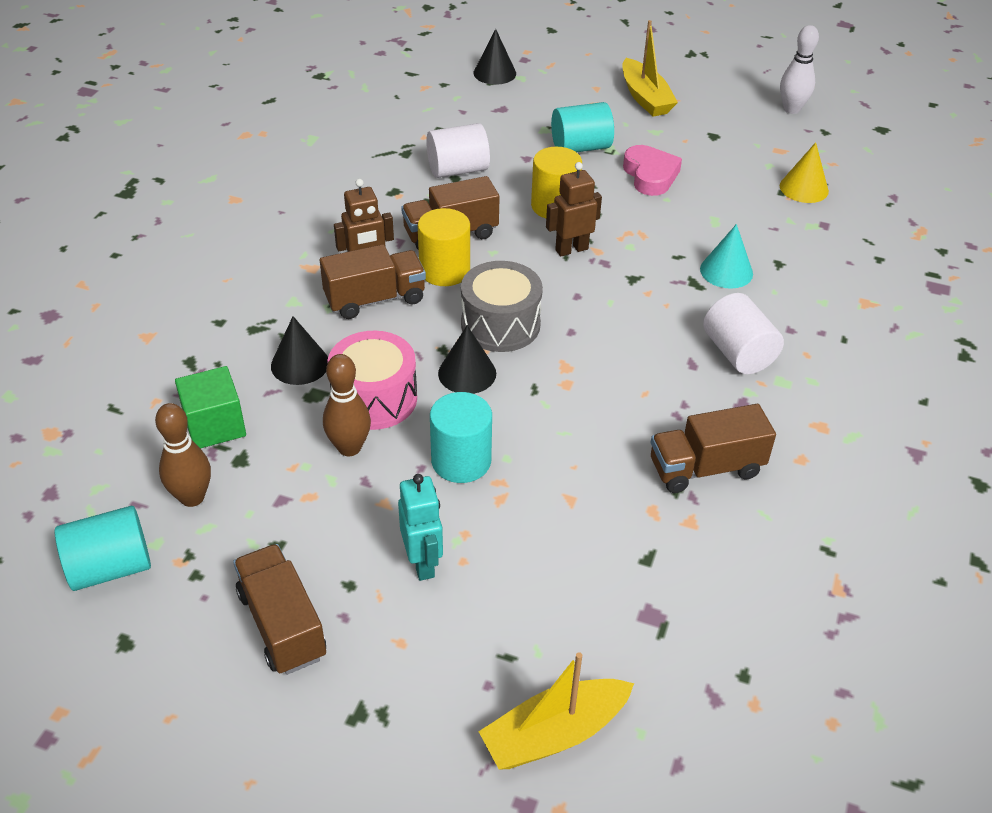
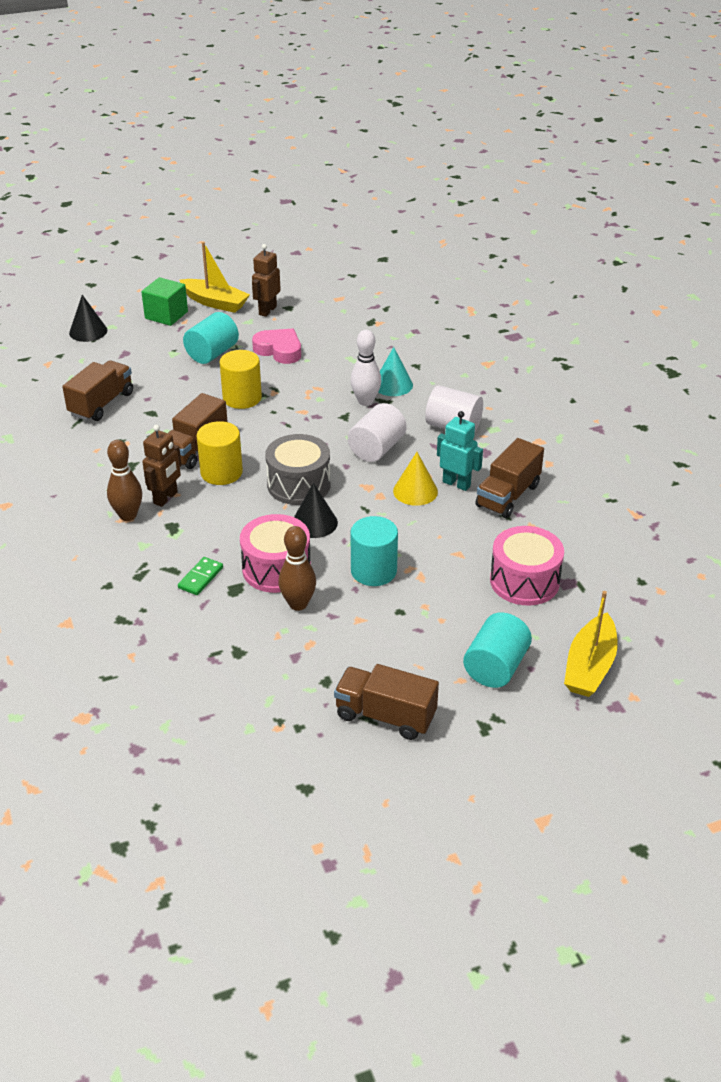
camera: 40 degrees left, 5 degrees down
(110, 567) = (239, 759): turquoise cylinder -> turquoise cylinder (495, 667)
(192, 497) = (237, 690): brown bowling pin -> brown bowling pin (128, 515)
(215, 425) = (194, 644): green cube -> green cube (166, 315)
(300, 364) = (201, 578): black cone -> green domino
(375, 299) = (198, 513): brown truck -> brown truck (101, 404)
(423, 563) = (421, 635): turquoise robot -> turquoise robot (456, 484)
(458, 170) = (147, 407): white cylinder -> white cylinder (377, 449)
(571, 249) = (286, 418): brown robot -> brown robot (267, 310)
(604, 579) = (524, 581): none -> pink drum
(791, 109) = (316, 269): white bowling pin -> white bowling pin (365, 401)
(804, 188) = (379, 315): yellow cone -> yellow cone (415, 491)

